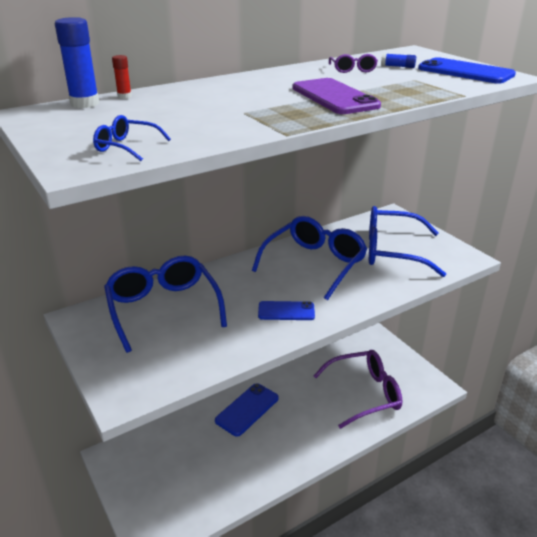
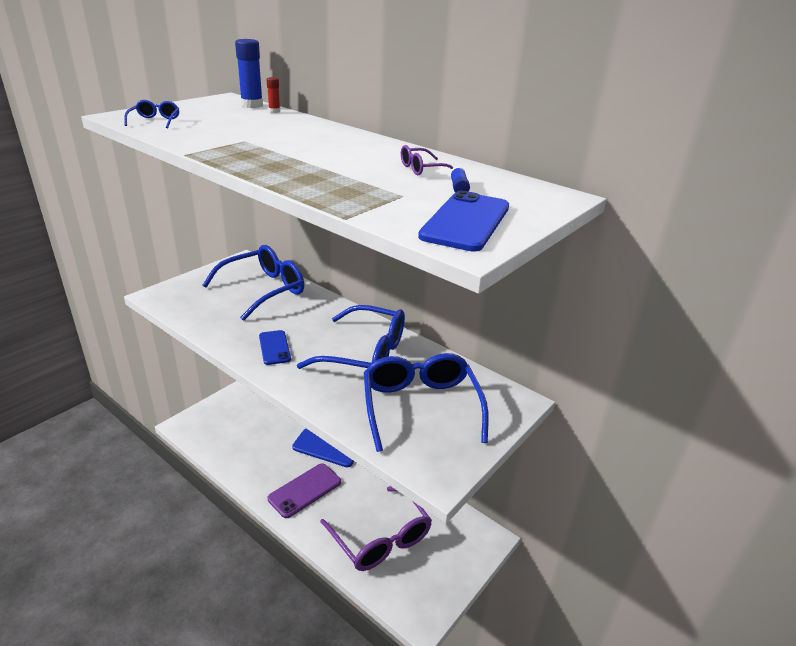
camera: 70 degrees right, 0 degrees up
(334, 97) = (304, 164): purple phone -> purple phone (305, 490)

